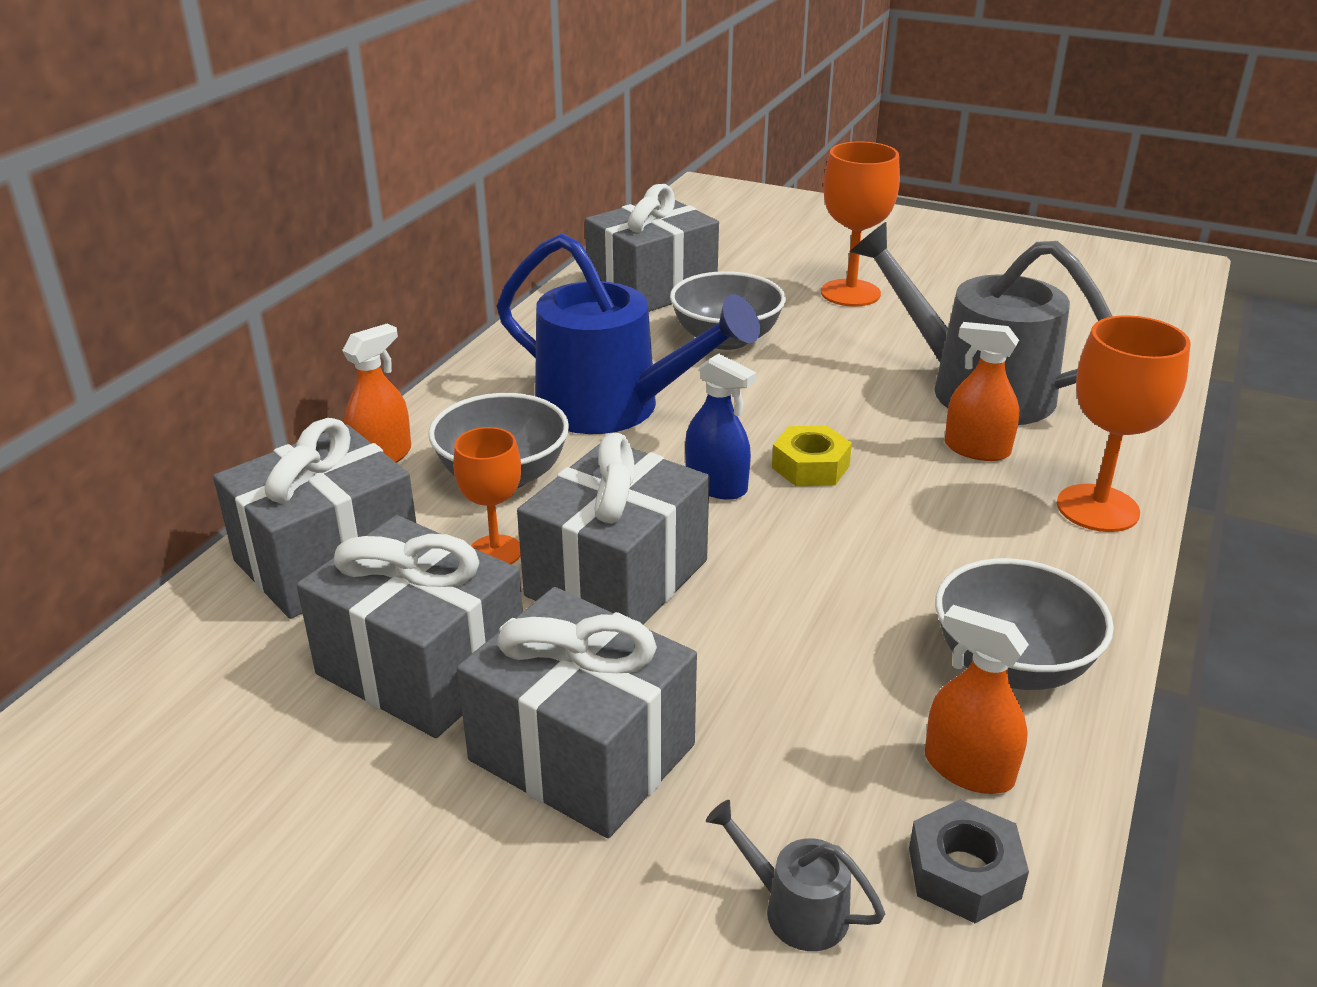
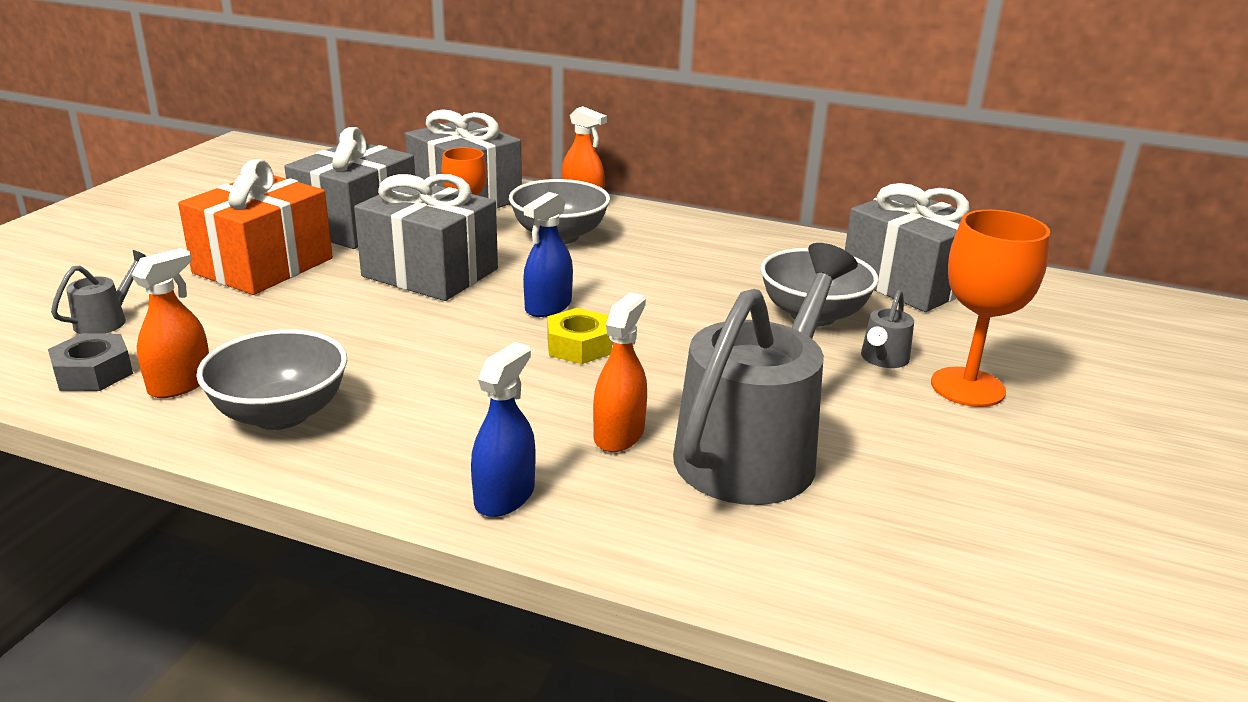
camera: 85 degrees right, 5 degrees down
(582, 752) = (263, 266): grey gift -> orange gift
(614, 408) = (665, 269): blue watering can -> none
(810, 319) = (883, 359): none -> grey watering can
(1097, 508) = (504, 496): orange goblet -> blue spray bottle

